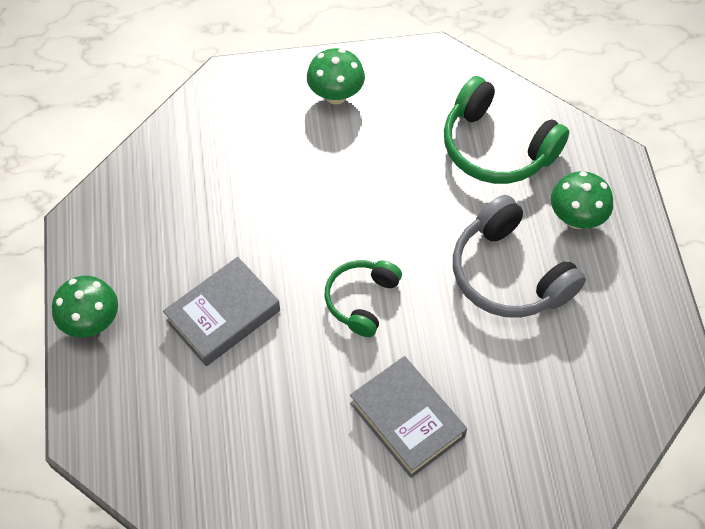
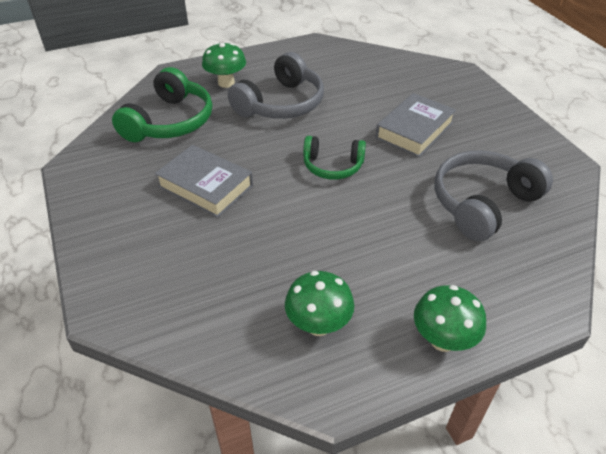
camera: 105 degrees left, 15 degrees down
(223, 315) = (385, 242): grey book -> grey book (205, 186)
(246, 441) = (482, 203): none -> grey headphones
(336, 95) = (122, 219): green mushroom -> green mushroom (318, 325)

